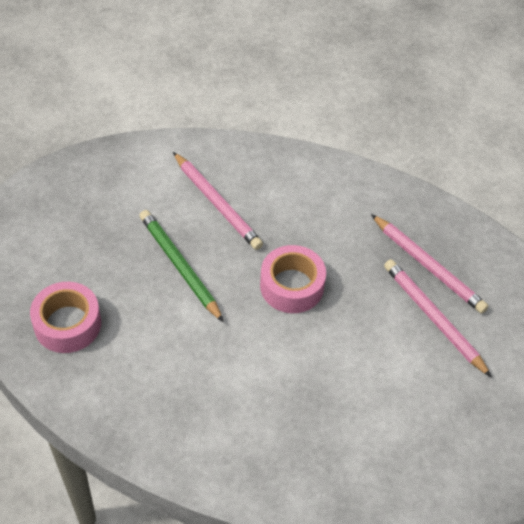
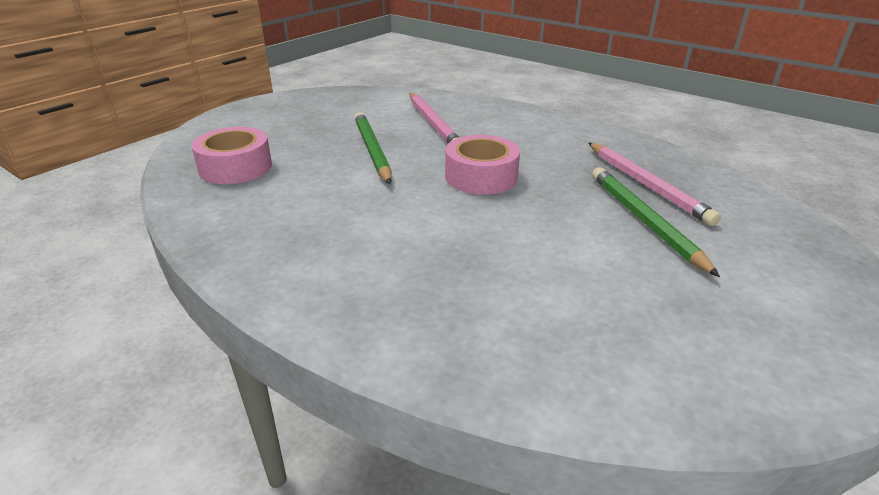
camera: 20 degrees right, 20 degrees down
(433, 317) = (644, 221): pink pencil -> green pencil

